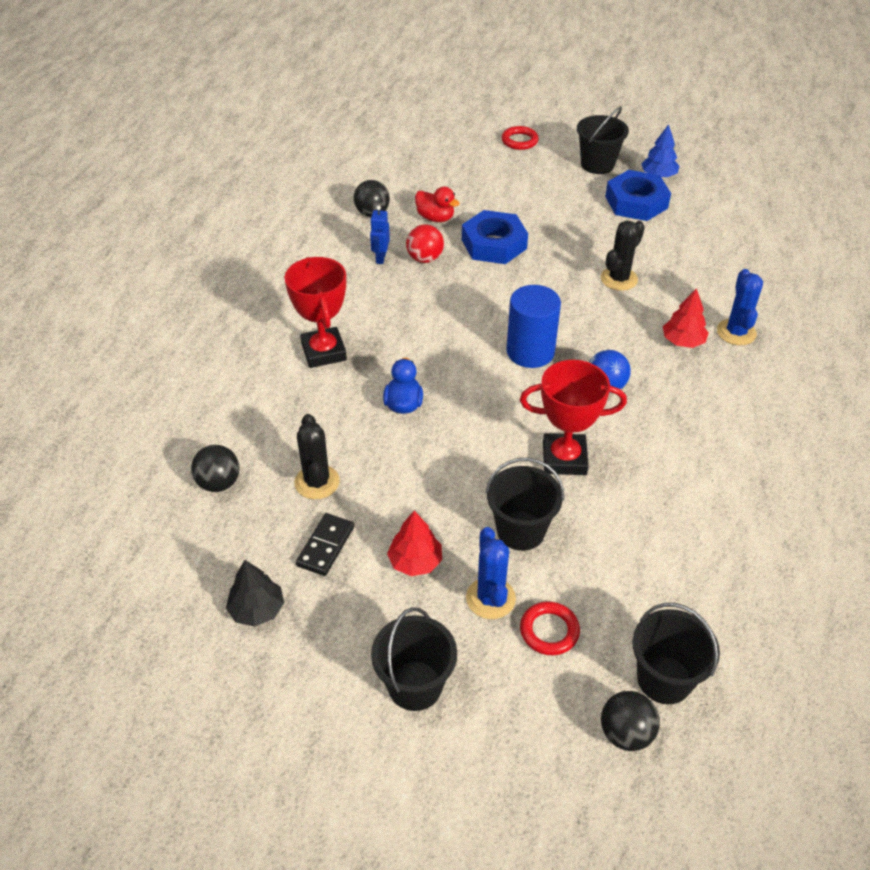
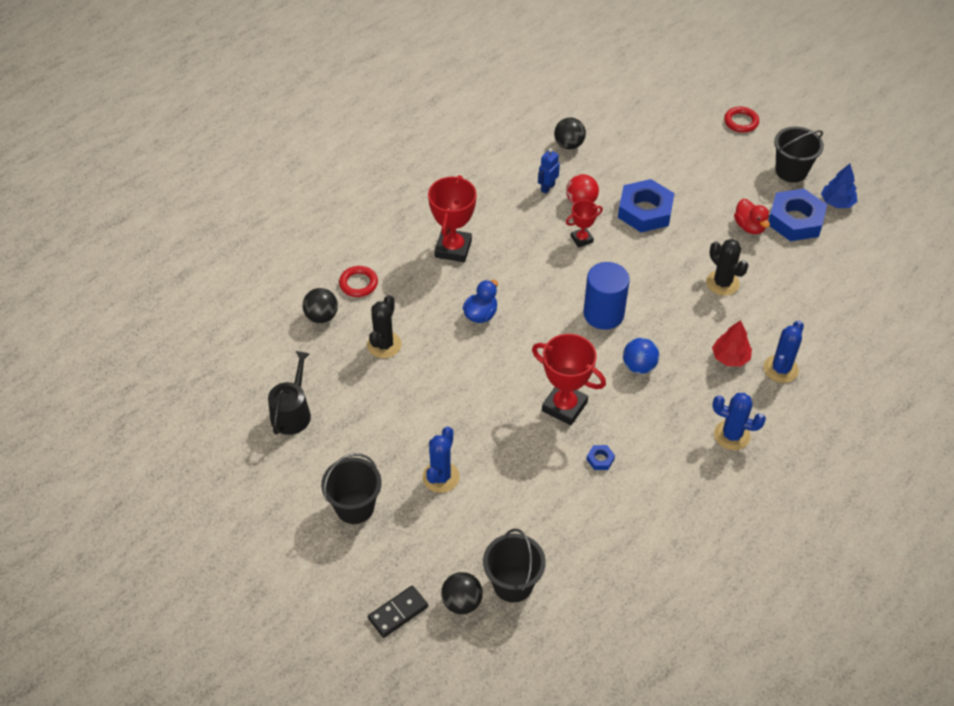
camera: 30 degrees right, 5 degrees up
(257, 610) = (292, 412): black tree -> black watering can
(326, 546) = (360, 392): black domino -> black domino (398, 613)
(415, 561) = (410, 429): red tree -> none
(435, 218) = (615, 169): red duck -> red duck (749, 226)
(452, 292) = (581, 239): none -> red trophy
(520, 531) = (494, 442): black bucket -> none
(549, 631) = (462, 516): red ring -> red ring (358, 283)
(619, 279) = (722, 283): black cactus -> black cactus turned 75 degrees clockwise
(644, 495) = (600, 459): none -> blue nut
(746, 412) = (731, 435): none -> blue cactus

